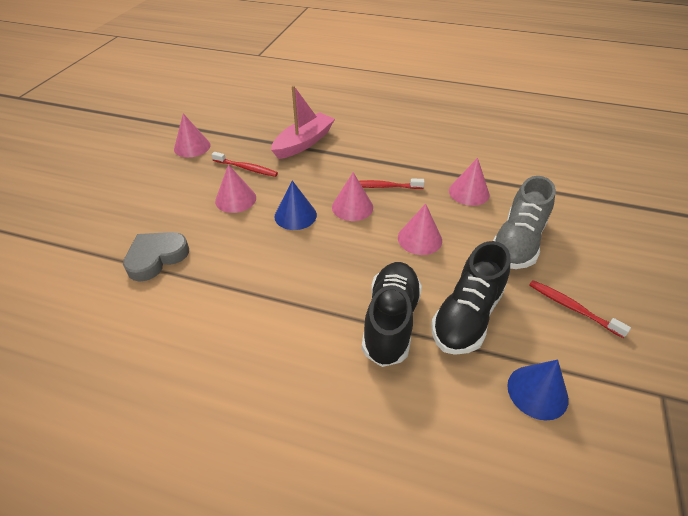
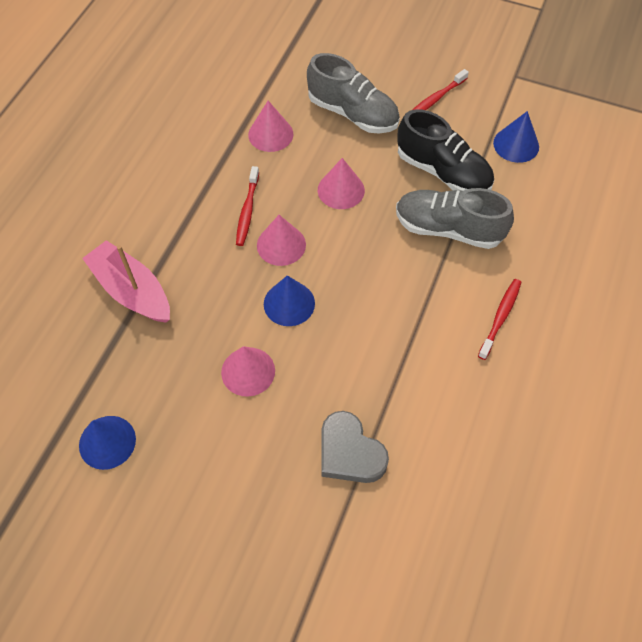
camera: 85 degrees left, 15 degrees up
(192, 147) = (107, 442): pink cone -> blue cone
(246, 168) = (180, 362): red toothbrush -> red toothbrush (500, 317)
(390, 321) = (448, 229): black shoe -> grey shoe

